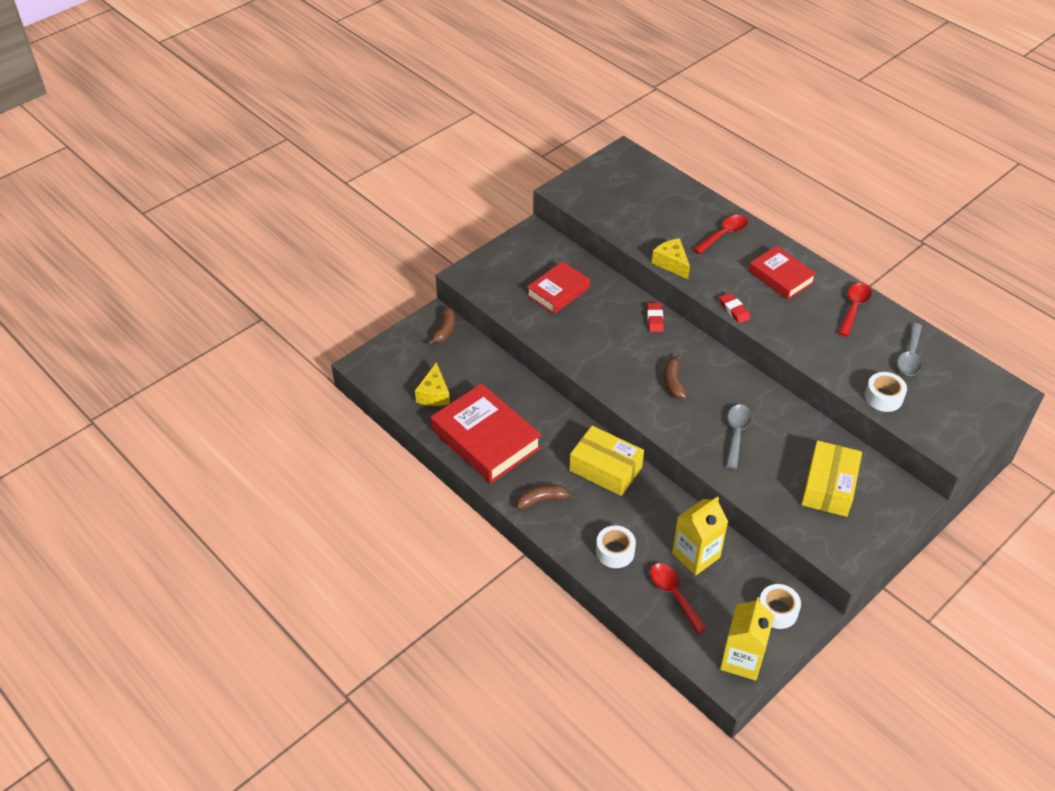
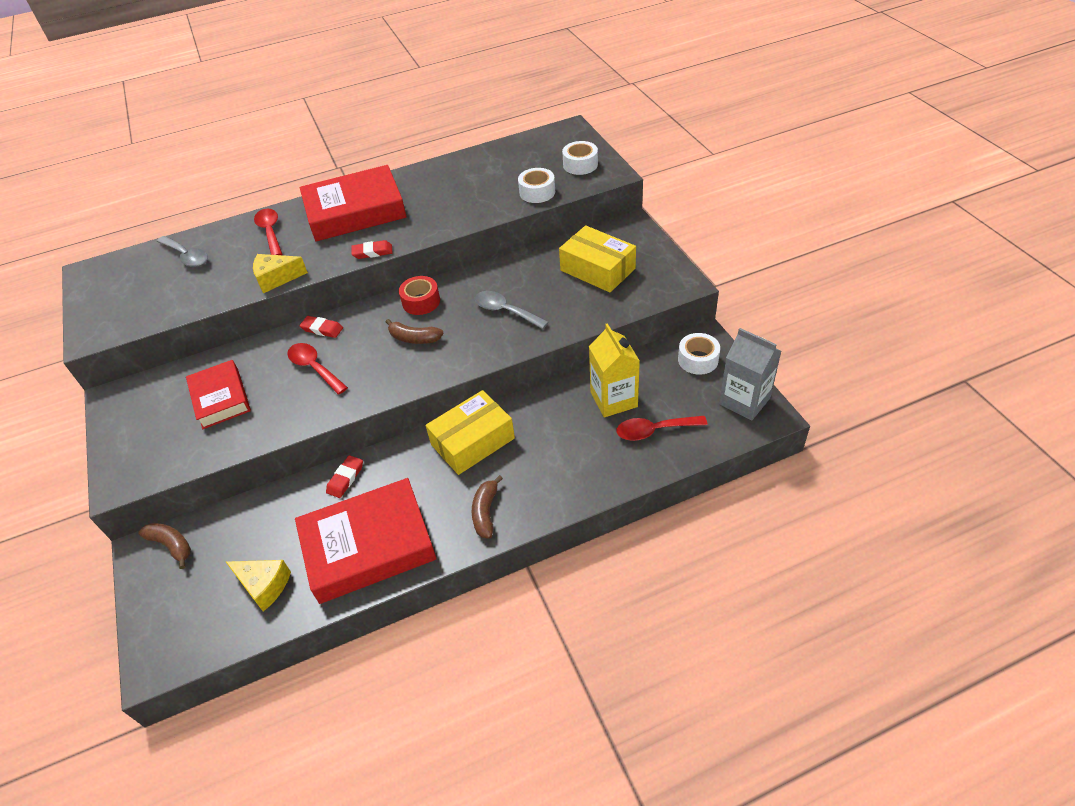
camera: 65 degrees left, 0 degrees up
(537, 402) = (345, 478): none -> red eraser
(615, 551) = (583, 464): white tape -> white tape (580, 164)
(718, 371) = (421, 302): none -> red tape
(742, 659) = (744, 401): yellow carton -> grey carton
(781, 277) = (355, 211): red book -> red book, size x1.64
(854, 308) = (425, 180): red spoon -> red spoon (314, 368)
(910, 356) = (501, 165): grey spoon -> grey spoon (187, 256)

